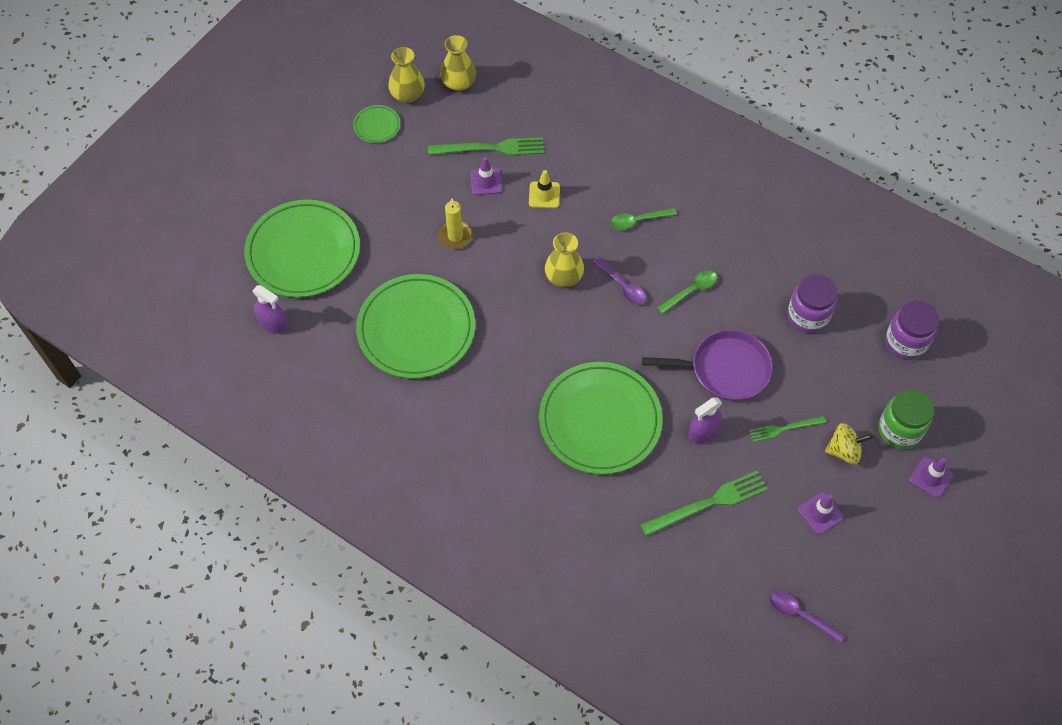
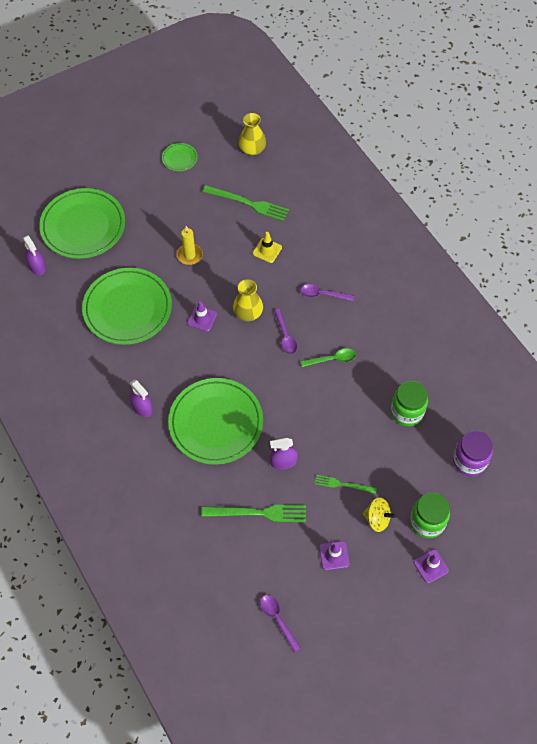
camera: 25 degrees right, 0 degrees up
(407, 94) = (212, 144): yellow vase -> none
(486, 182) = (232, 225): purple traffic cone -> purple traffic cone (202, 318)
(502, 439) = (142, 407): none -> purple spray bottle
(637, 221) = (322, 294): green spoon -> purple spoon
(725, 369) = (325, 425): purple pan -> none
(807, 316) = (407, 412): purple jar -> green jar

